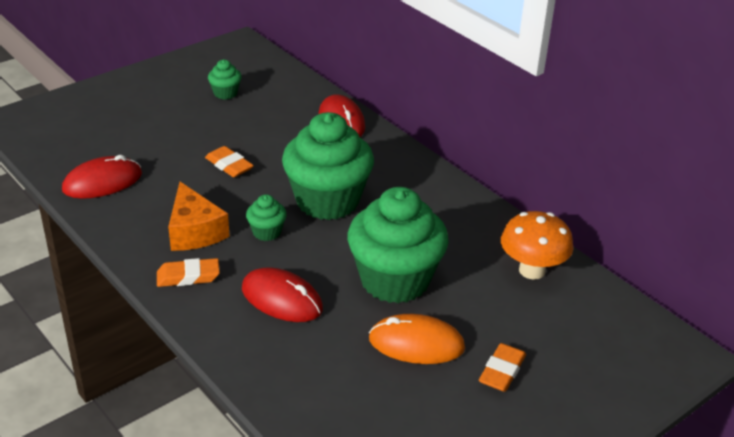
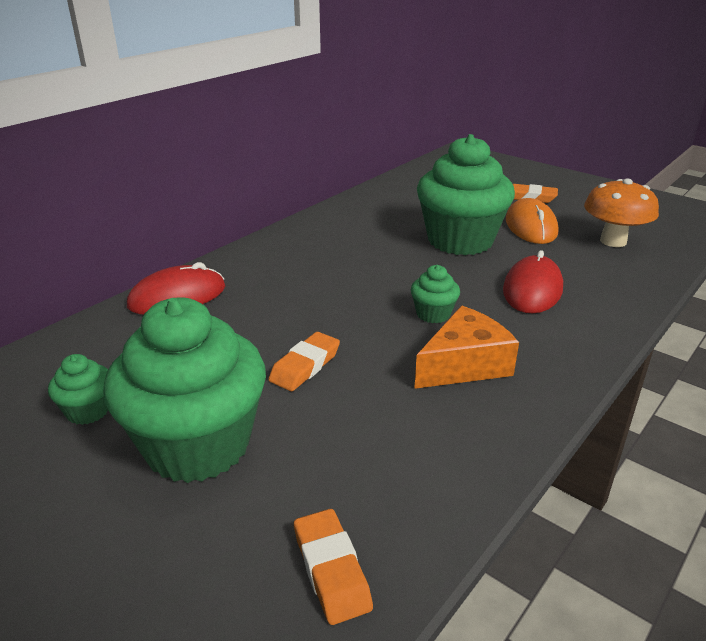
camera: 100 degrees left, 5 degrees down
(102, 182) = (398, 490): red mouse -> none
(188, 276) = (548, 352): orange eraser -> orange eraser (331, 570)
(327, 201) = (354, 285): green cupcake -> green cupcake (197, 445)
(532, 270) = (406, 192): orange mushroom -> orange mushroom (613, 241)

